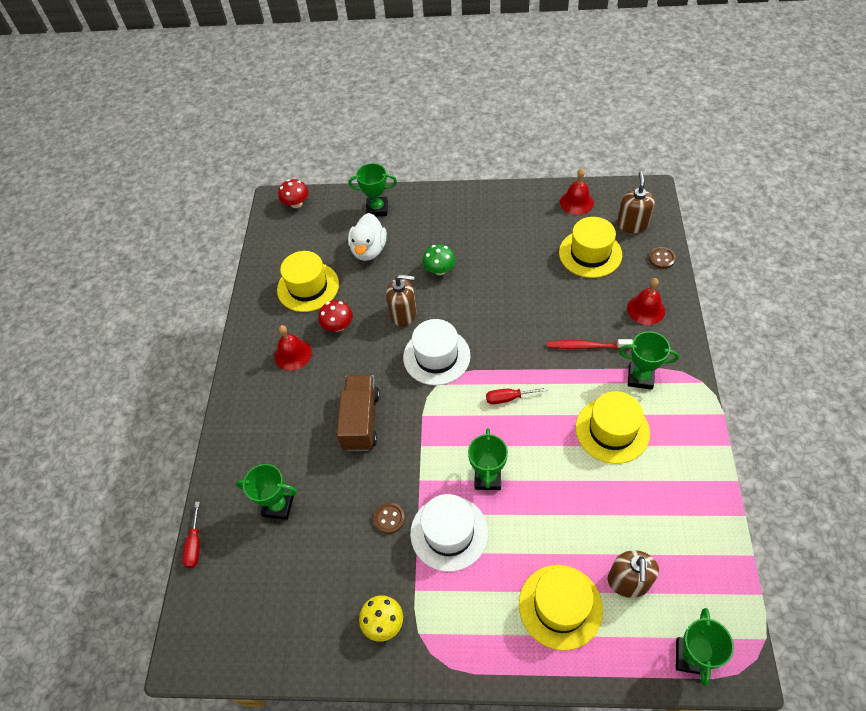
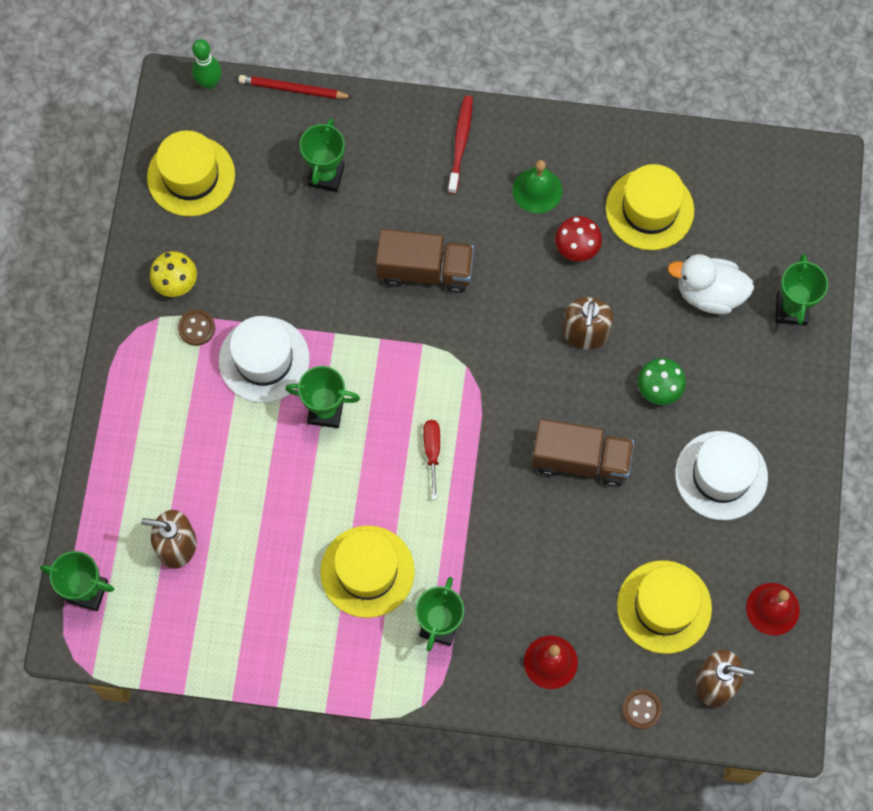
camera: 90 degrees right, 15 degrees up
(182, 622) = (209, 83): none -> green bowling pin
(195, 544) = (293, 89): red screwdriver -> red pencil
(293, 354) = (537, 190): red bell -> green bell
(296, 203) = (816, 193): red mushroom -> none
(389, 518) = (291, 296): brown button -> brown button (196, 328)
(436, 356) = (509, 369): white hat -> white hat (721, 475)
(498, 307) = (580, 460): none -> brown truck
(560, 606) = (162, 467): yellow hat -> yellow hat (191, 176)
(587, 346) = (499, 567): red toothbrush -> red toothbrush (460, 144)

